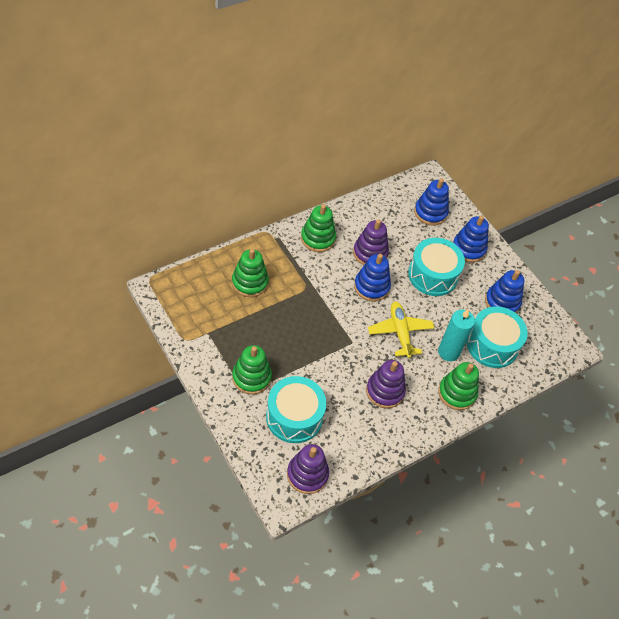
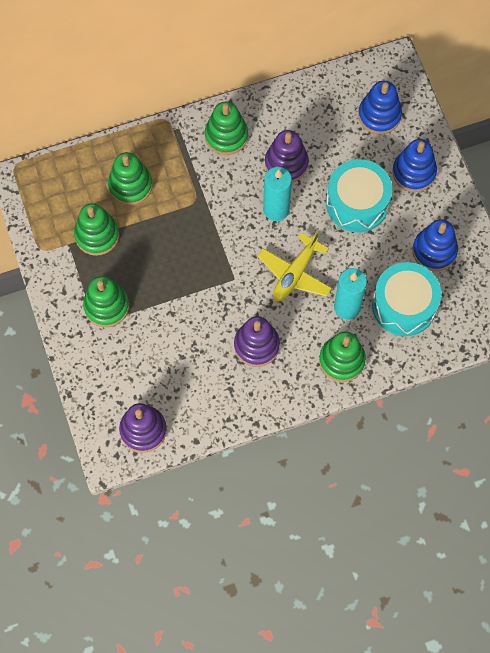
camera: 20 degrees right, 15 degrees up
(231, 323) = (97, 235): none -> green stacking toy
(294, 417) = (144, 361): turquoise drum -> none
(371, 287) = (276, 209): blue stacking toy -> turquoise candle
(400, 332) = (295, 274): yellow plane -> yellow plane turned 150 degrees counterclockwise

